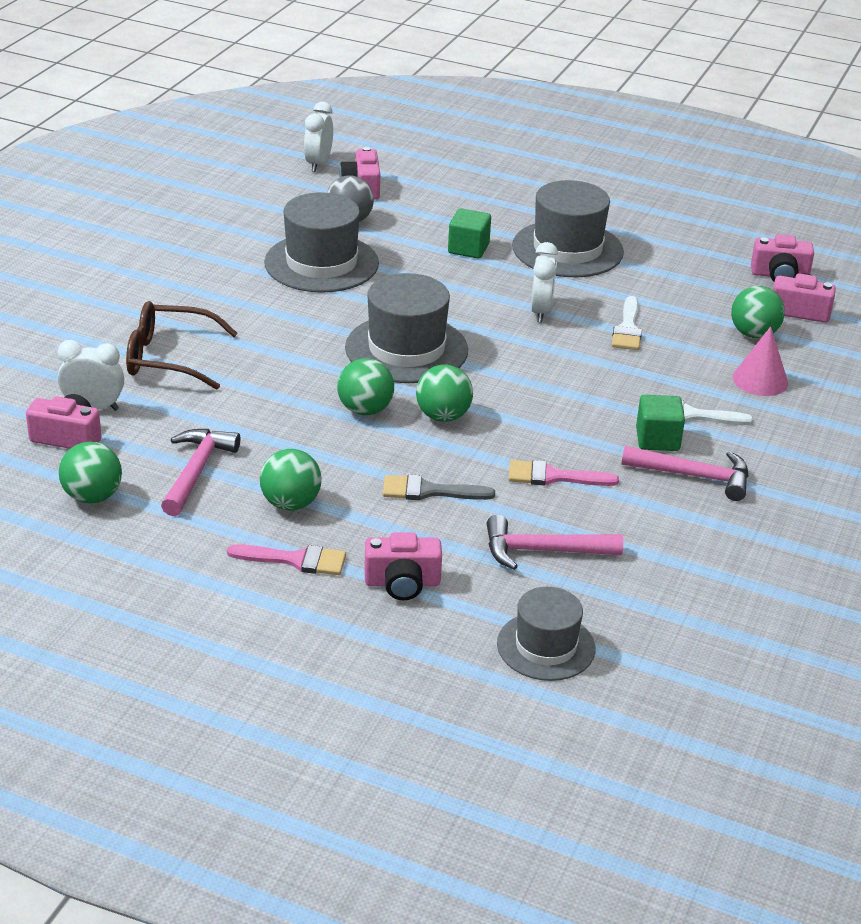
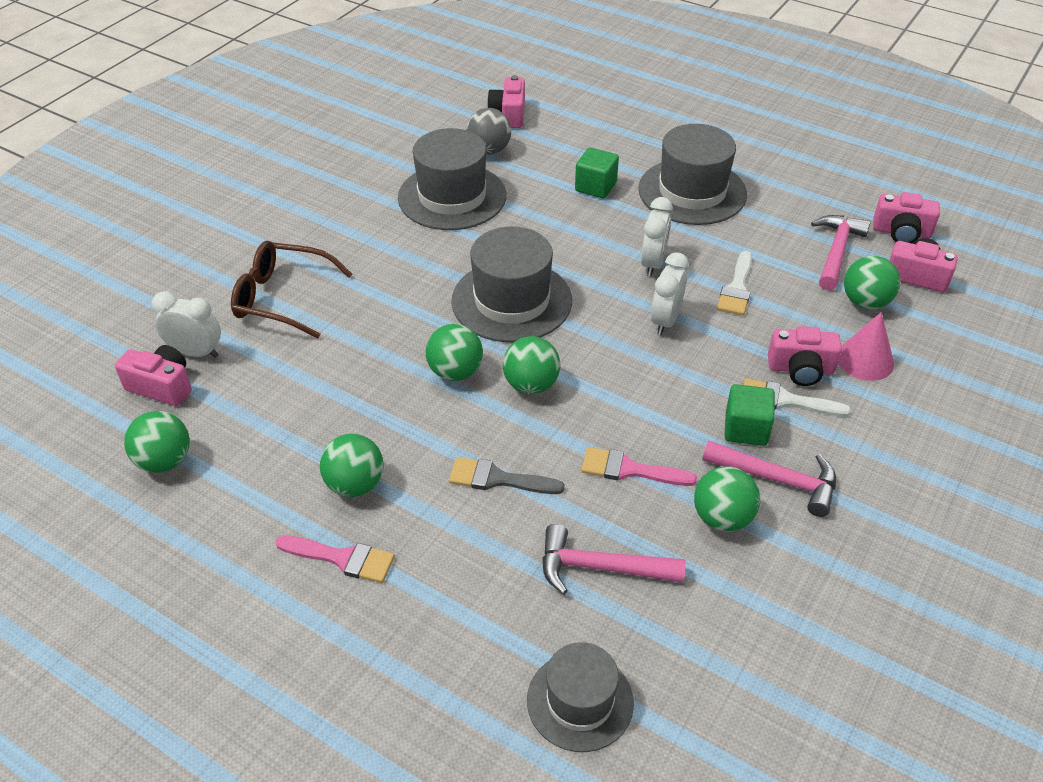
camera: 10 degrees right, 10 degrees up
(196, 471) = (272, 437): pink hammer -> pink hammer (836, 252)
(318, 164) = (474, 87): white clock -> white clock (665, 321)
(402, 583) = (445, 599): pink camera -> pink camera (800, 369)
(648, 507) = (722, 518): none -> green ball

